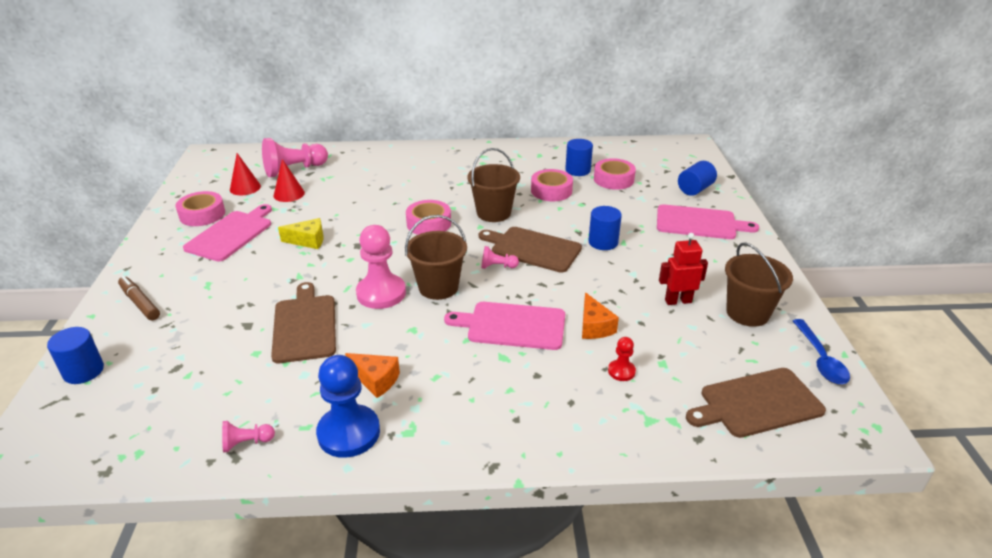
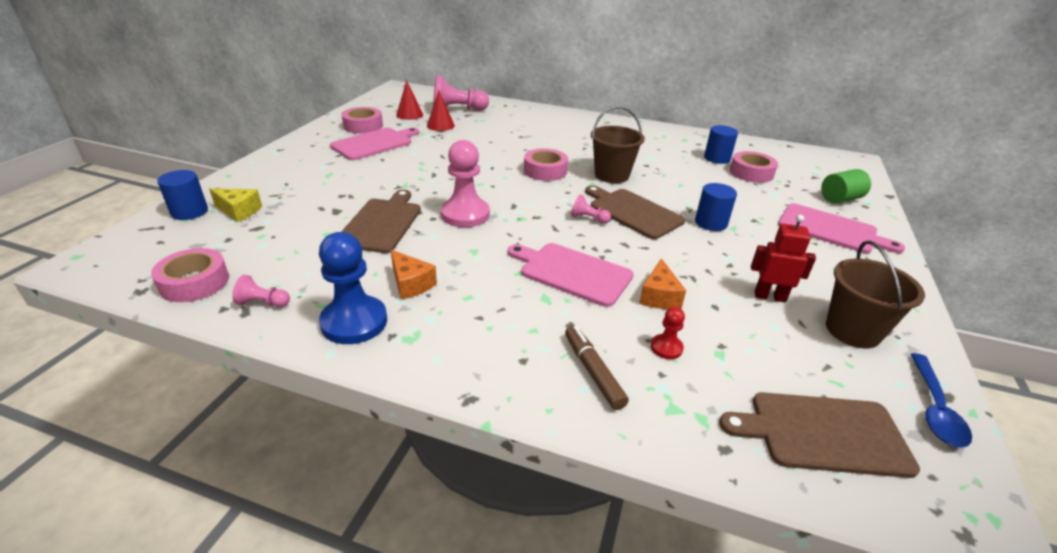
camera: 20 degrees right, 0 degrees up
(140, 303) = (269, 175): brown marker -> brown marker (593, 371)
(308, 241) = (431, 161): yellow cheese -> yellow cheese (239, 211)
(438, 287) = (520, 222): brown bucket -> none
(551, 191) = (680, 169): pink tape -> pink tape (194, 282)
(695, 189) = (840, 199): blue cylinder -> green cylinder

